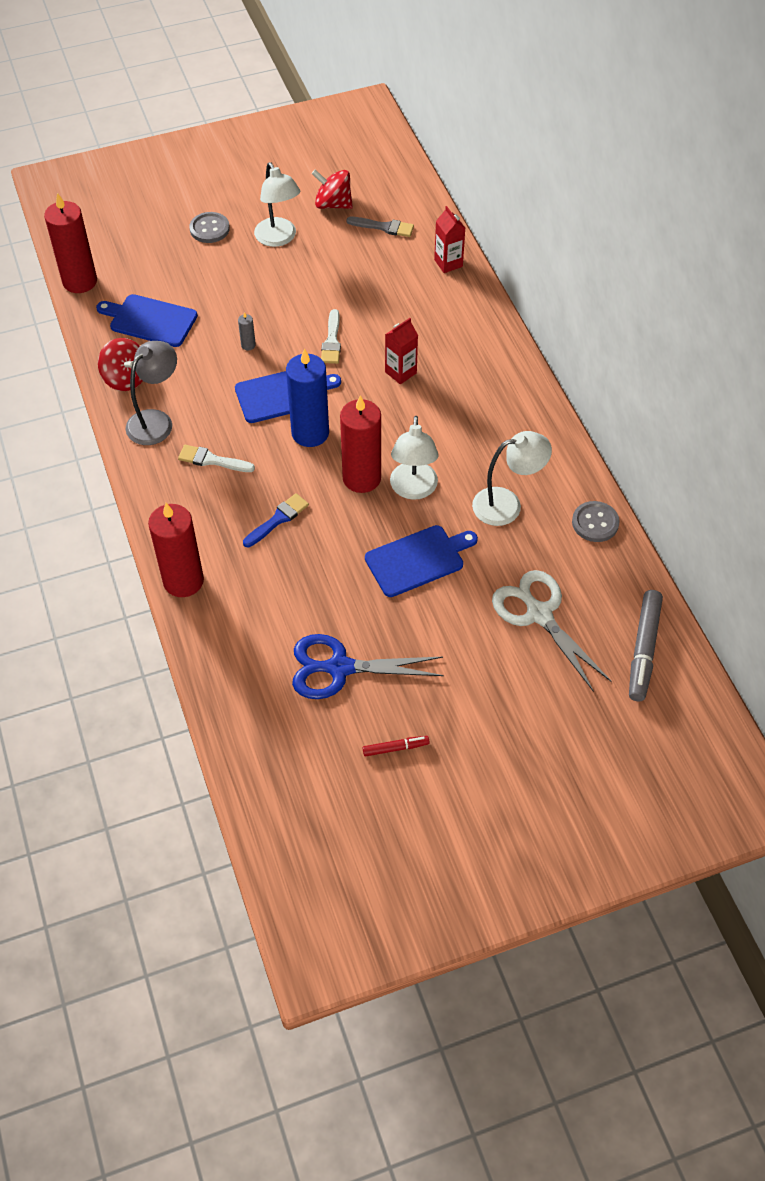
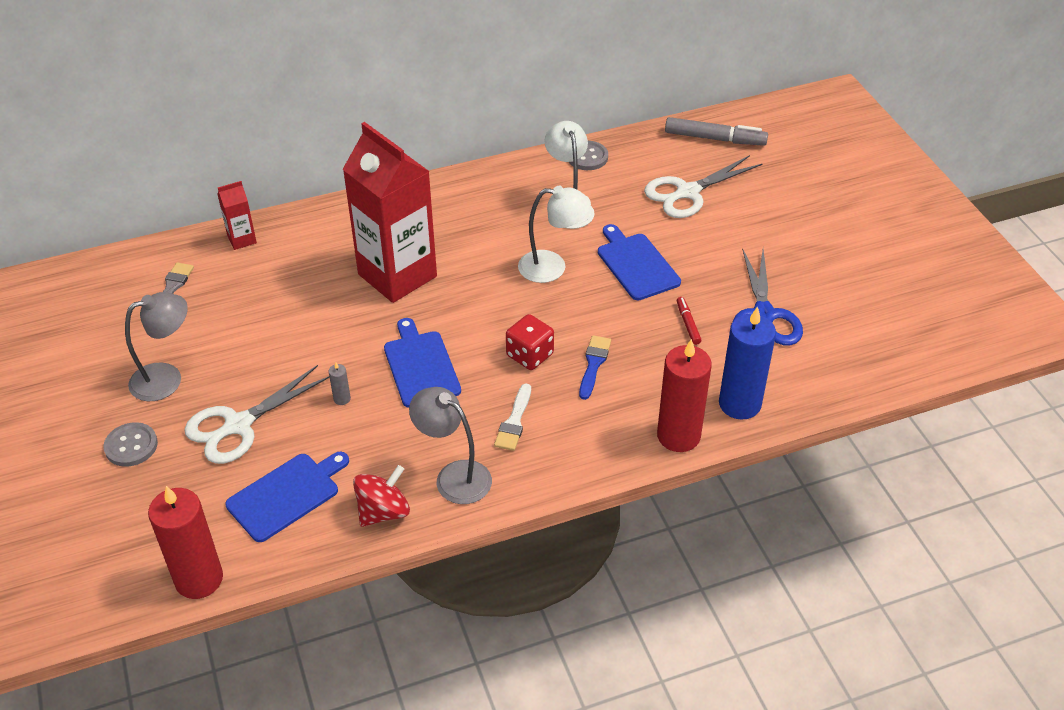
camera: 90 degrees left, 10 degrees down
(150, 320) = (286, 495): blue cutting board -> blue cutting board turned 150 degrees counterclockwise
(225, 286) = (238, 425): none -> white scissors
(278, 519) = (593, 364): blue brush -> blue brush turned 60 degrees clockwise
(279, 238) = (167, 378): white lamp -> grey lamp
(292, 471) = (529, 355): none -> red dice
(310, 433) = (477, 342): blue candle -> blue candle (739, 404)
(332, 341) = (345, 328): white brush -> none
(333, 204) = (119, 331): red spinning top -> none
(361, 478) = (538, 303): red candle -> none
(395, 748) = (838, 279): red marker -> red marker (688, 324)
(400, 372) = (397, 275): red carton -> red carton, size x2.36

